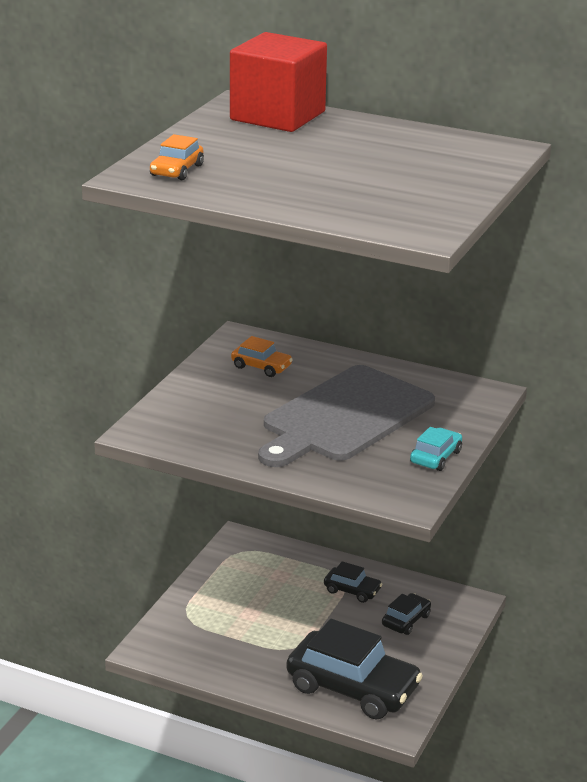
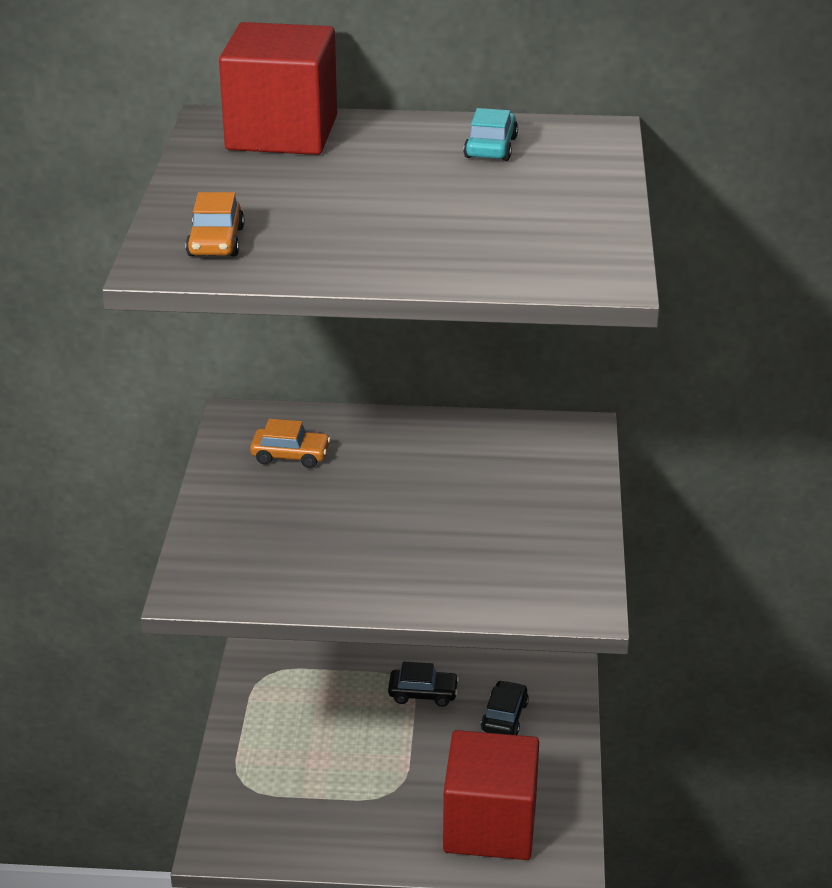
camera: 20 degrees left, 5 degrees up
(344, 417) = (434, 504): grey cutting board -> none
(353, 688) = (490, 825): black car -> red cube
(435, 457) = (574, 535): turquoise car -> turquoise car (490, 147)

